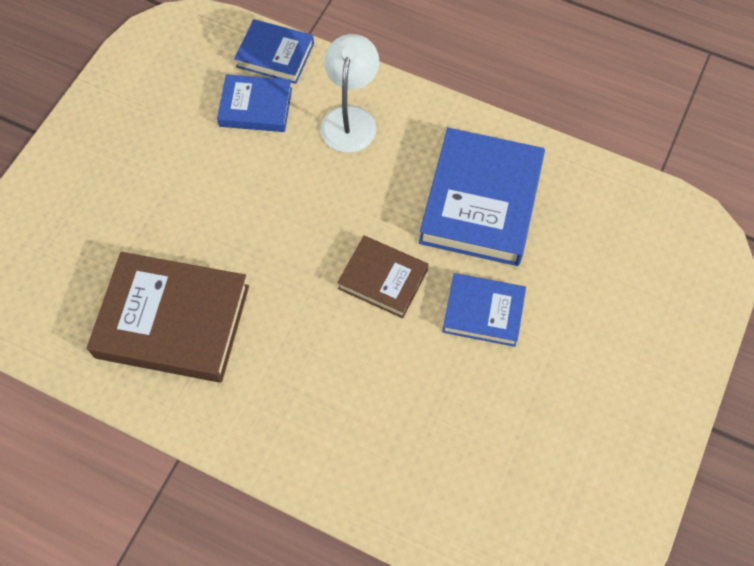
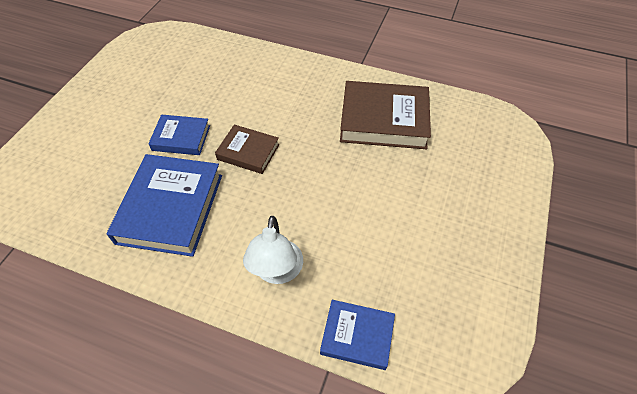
camera: 175 degrees right, 10 degrees down
(256, 107) = (364, 276): blue book -> none

